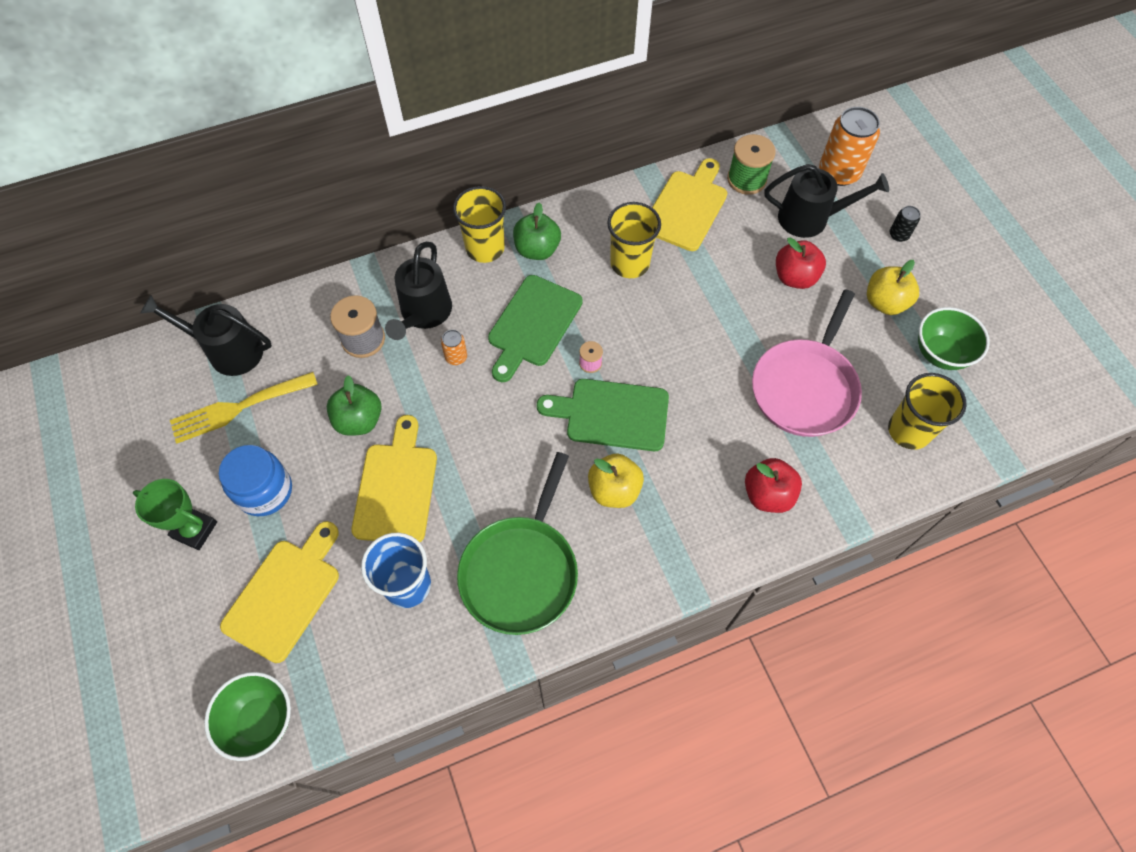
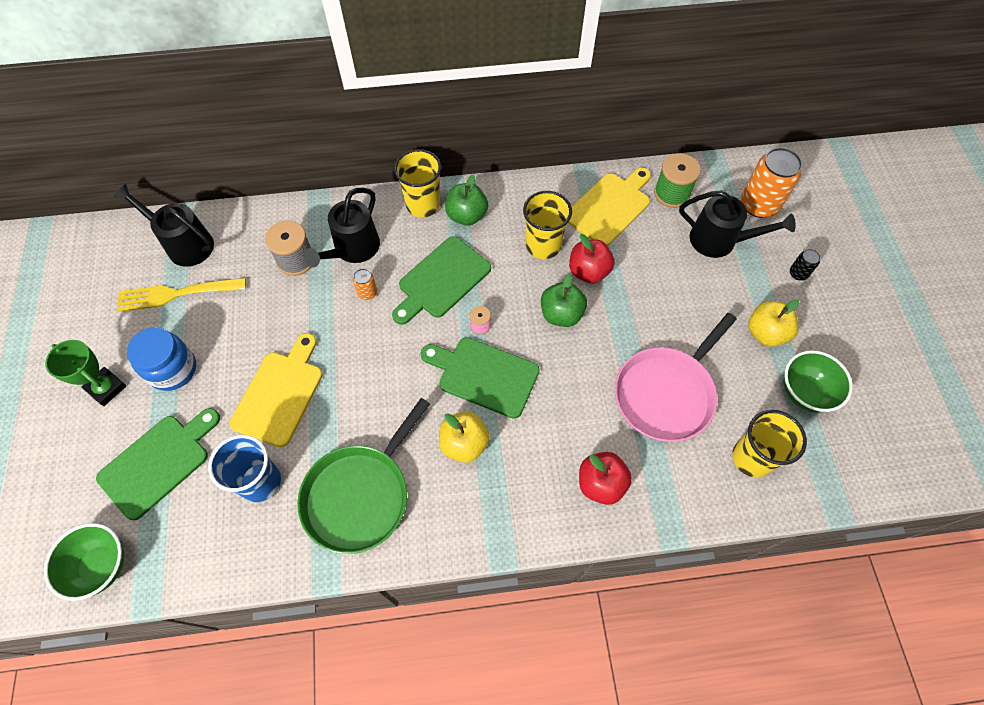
camera: 15 degrees right, 0 degrees up
(285, 594) = (158, 462): yellow cutting board -> green cutting board
(359, 420) = (269, 328): green apple -> green apple (561, 314)
(794, 277) = (688, 291): red apple -> red apple (588, 271)

